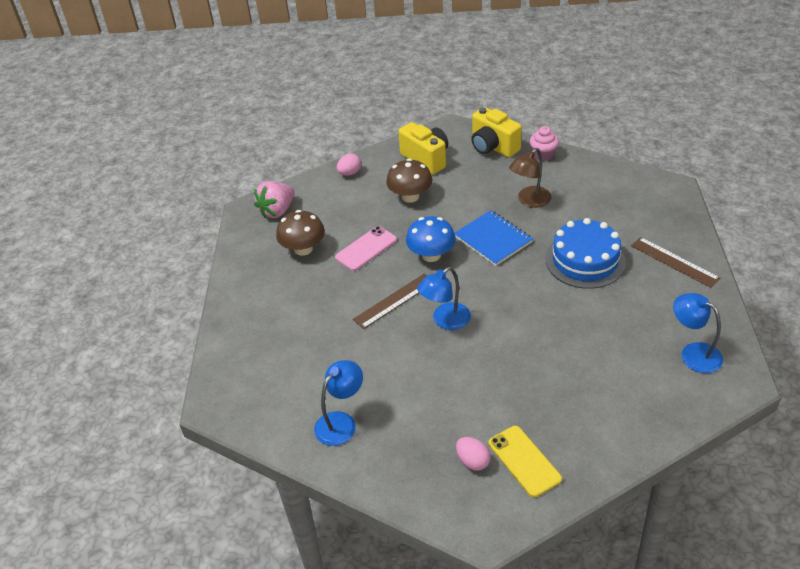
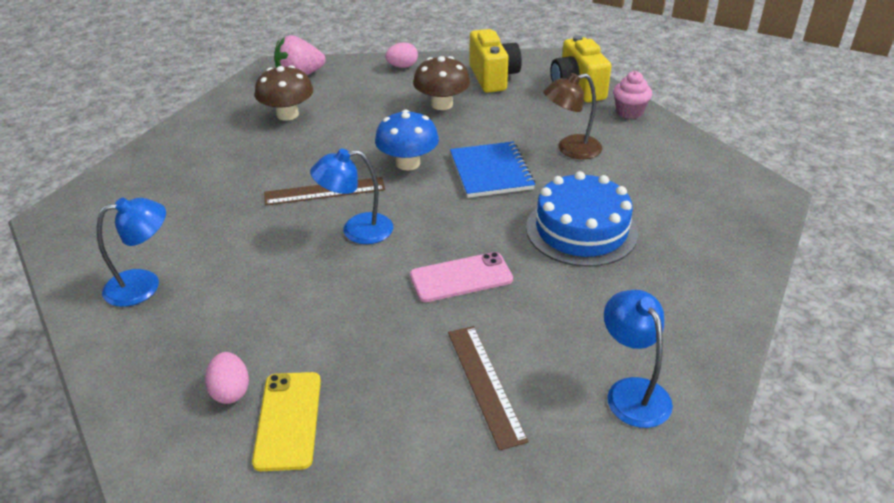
camera: 25 degrees right, 5 degrees down
(366, 249) = (347, 135): pink phone -> pink phone (461, 277)
(674, 262) = (700, 273): brown ruler -> brown ruler (485, 384)

